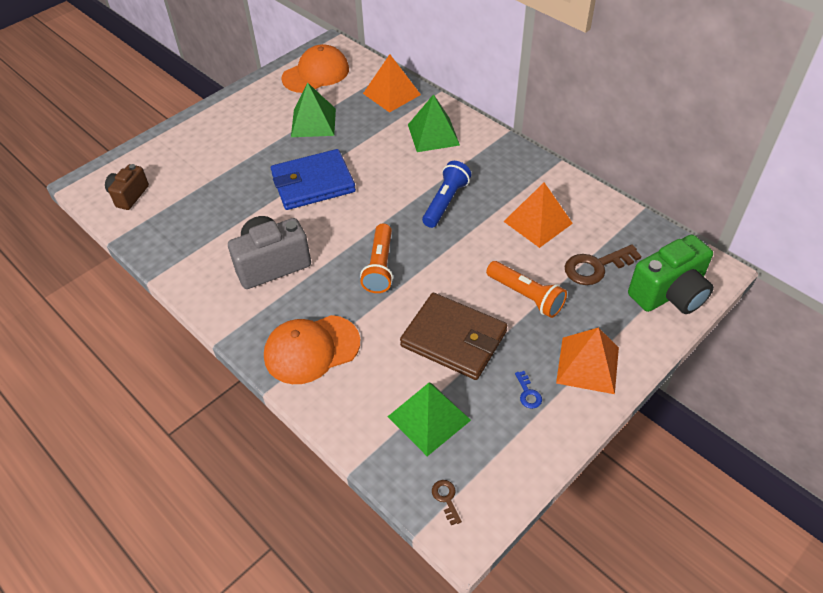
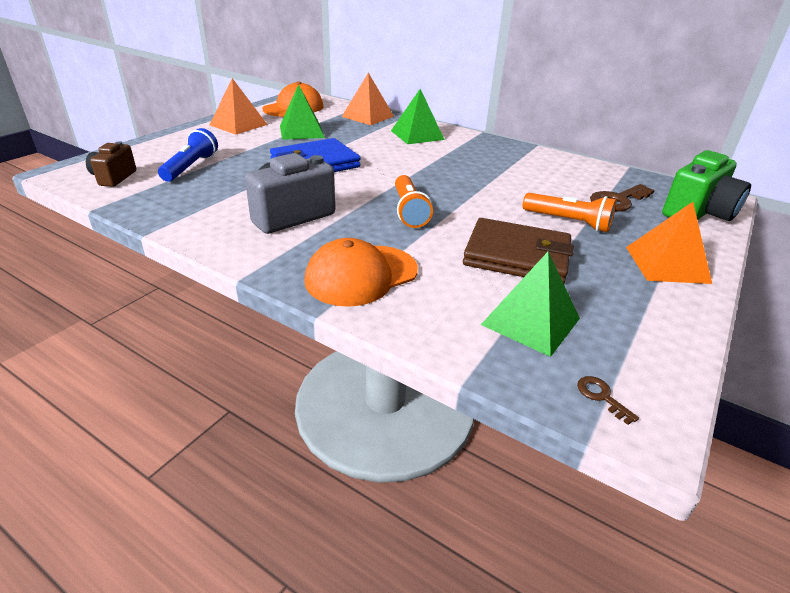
camera: 15 degrees left, 15 degrees down
(445, 202) = (451, 170): blue flashlight -> blue flashlight (191, 167)
(528, 393) = (625, 291): blue key -> none
(538, 222) = (544, 177): orange pyramid -> orange pyramid (238, 124)

